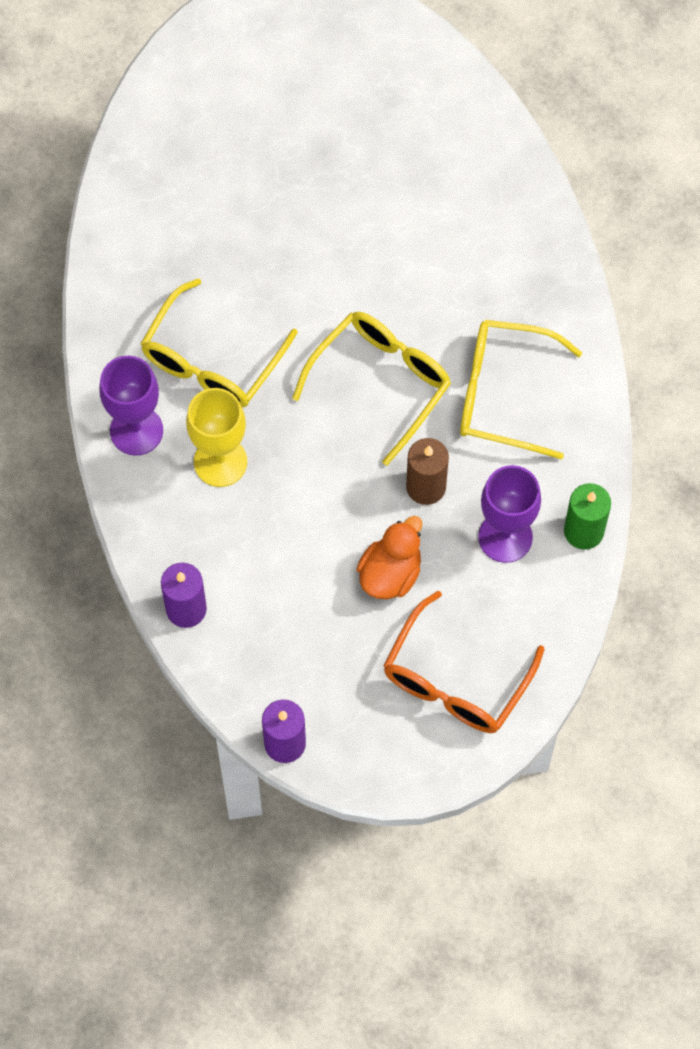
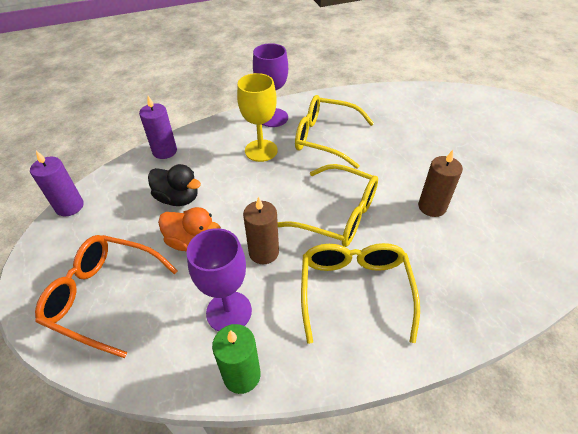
camera: 80 degrees right, 20 degrees down
(302, 590) = (178, 198): none -> black duck
(392, 262) = (432, 207): none -> brown candle

